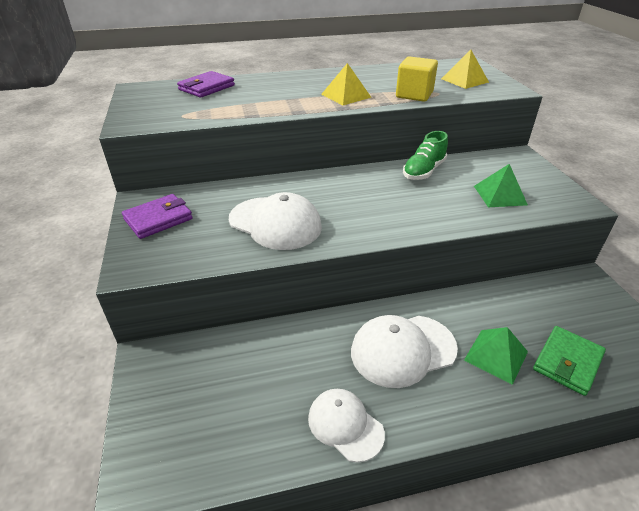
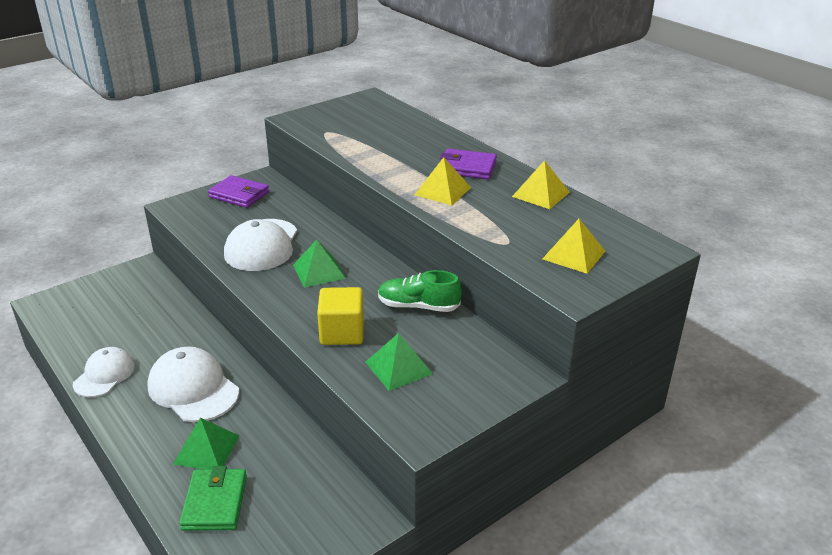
camera: 65 degrees right, 5 degrees down
(206, 87) = (398, 123): purple wallet -> purple wallet (467, 167)
(345, 202) = (319, 271): none -> green pyramid
(378, 72) = (541, 194): none -> yellow pyramid
(414, 95) = (484, 228): yellow cube -> yellow cube (342, 332)
(567, 362) = (214, 502): green wallet -> green wallet turned 75 degrees clockwise

